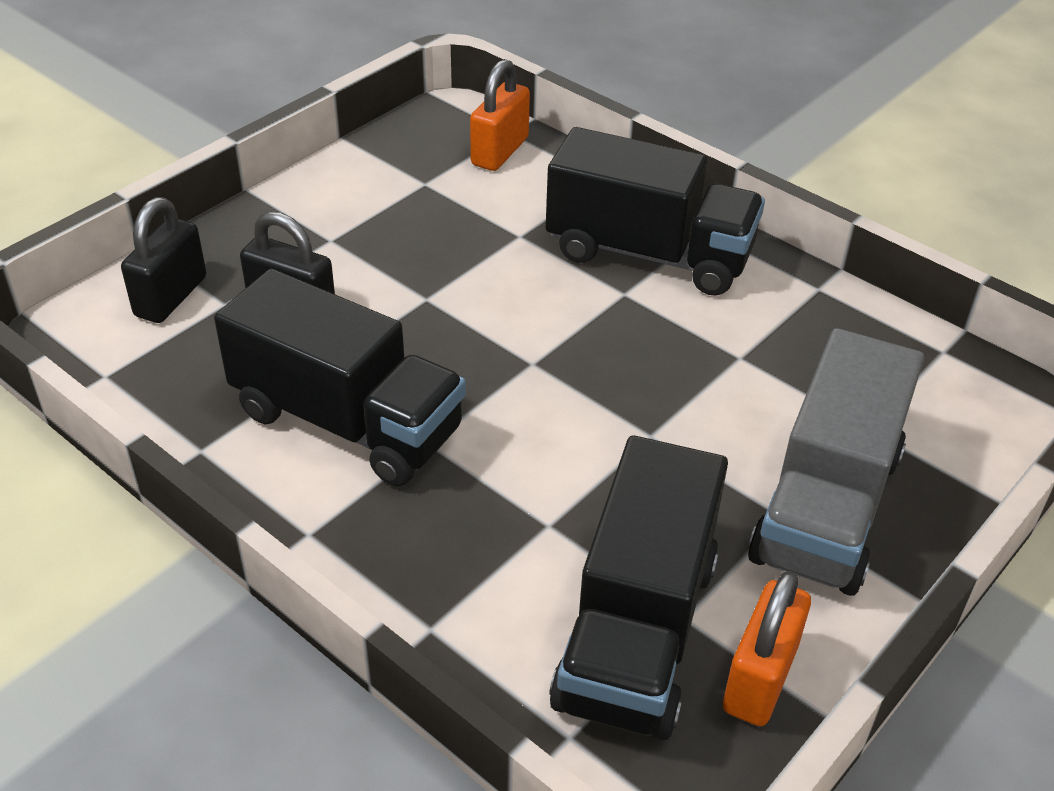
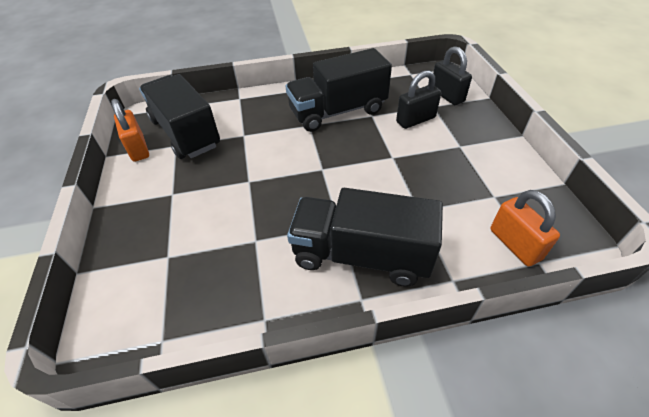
camera: 130 degrees right, 5 degrees up
(649, 254) = (361, 255): black truck -> black truck turned 45 degrees clockwise
(826, 506) = (158, 209): grey truck -> none

